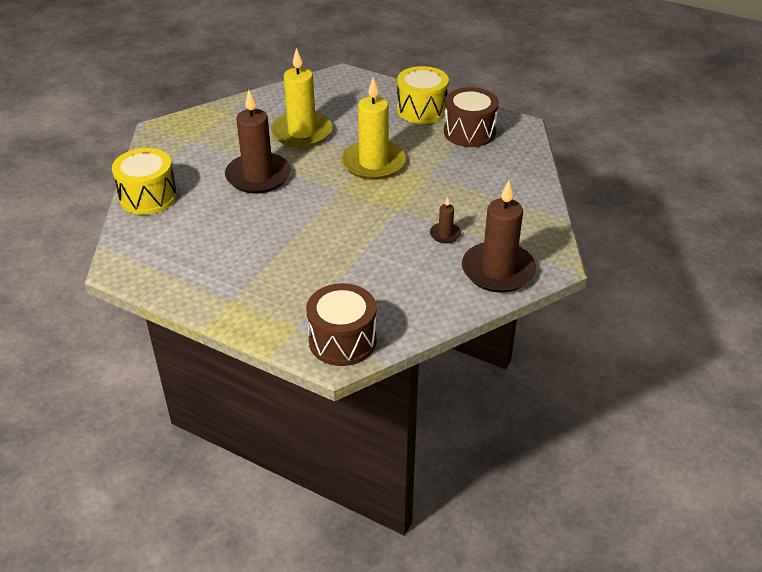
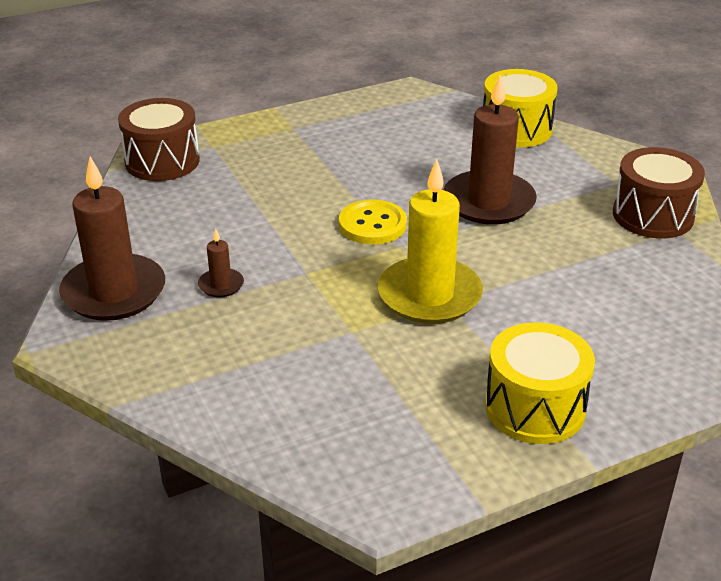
camera: 125 degrees right, 5 degrees down
(302, 132) = (565, 266): yellow candle -> none
(326, 208) = (372, 225): none -> yellow button
(469, 132) = (419, 427): brown drum -> brown drum (653, 215)

